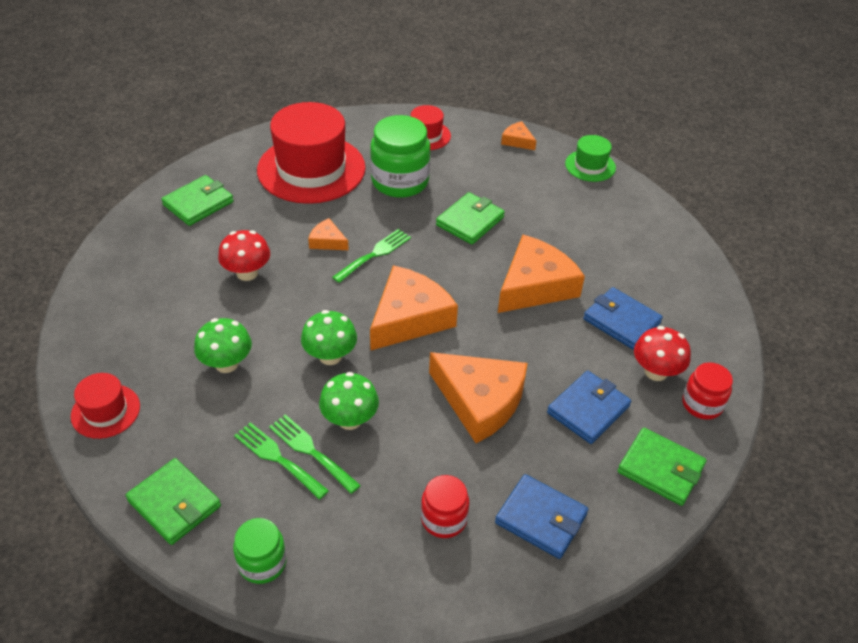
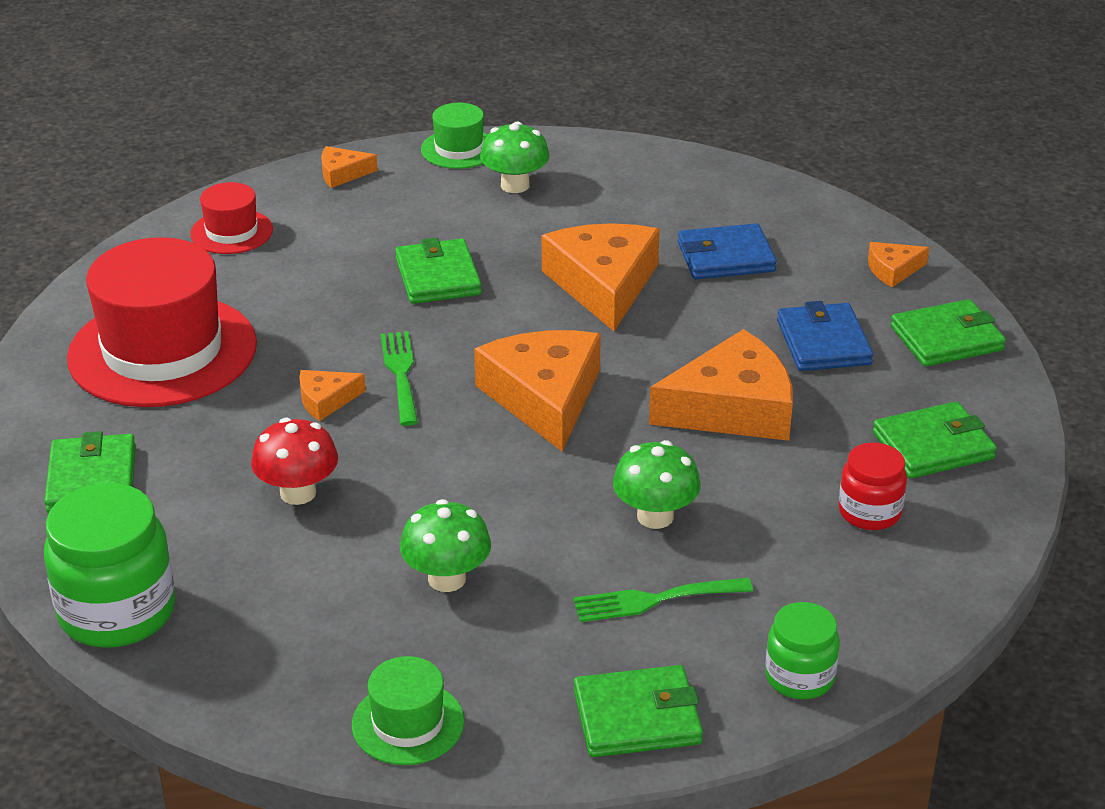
camera: 50 degrees left, 10 degrees down
(105, 411) = (408, 723): red hat -> green hat
(311, 451) = (671, 568): green fork -> none
(330, 356) = (534, 487): green mushroom -> green mushroom (515, 185)
(400, 181) = (292, 293): green jar -> green jar (117, 612)
(541, 519) = (933, 446): blue wallet -> green wallet
(656, 372) = (820, 274): red mushroom -> none
(702, 404) = (893, 270): red jar -> orange cheese

